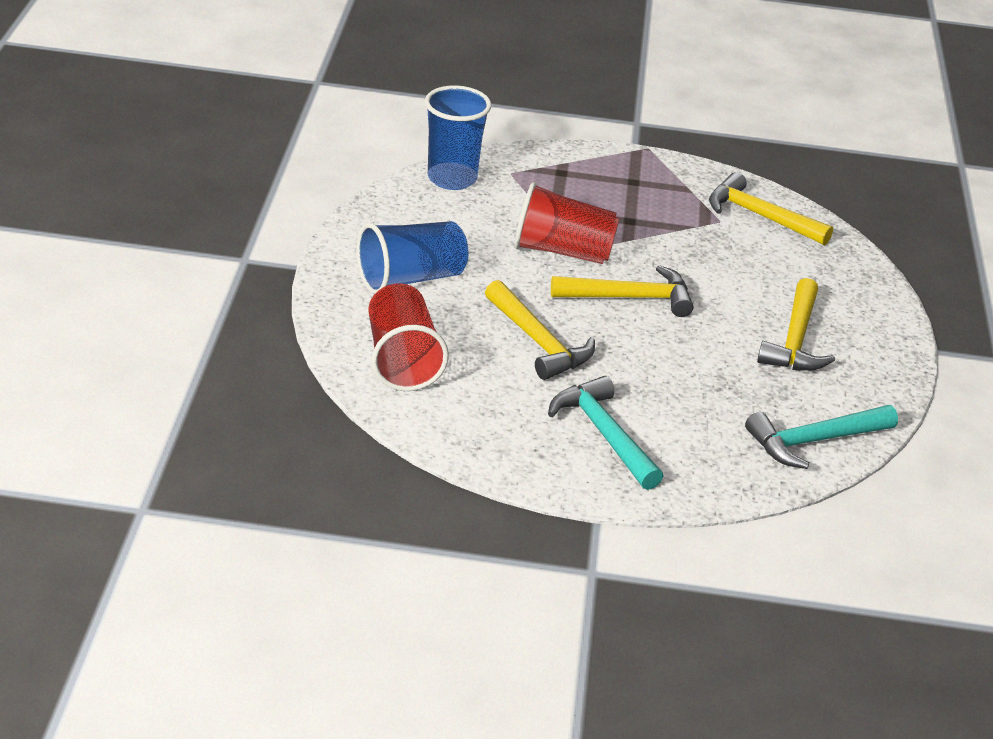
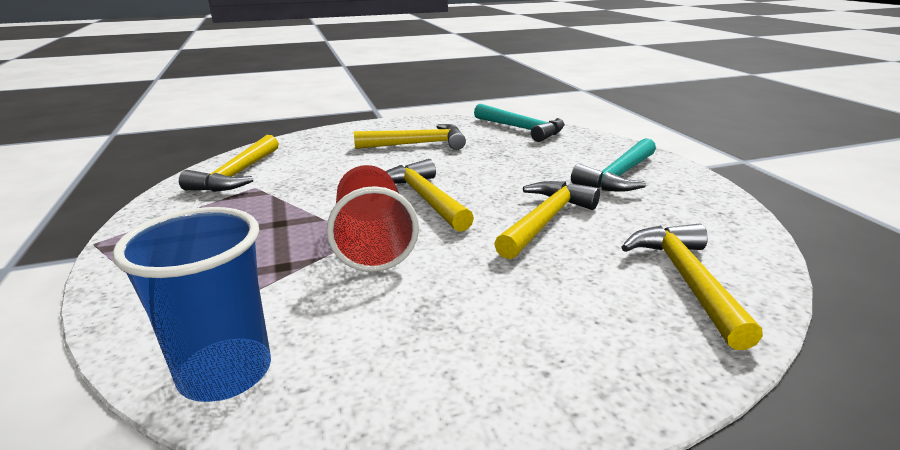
camera: 110 degrees left, 10 degrees down
(402, 360) = (686, 280): red cup -> yellow hammer
(410, 279) = (535, 323): blue cup -> none

